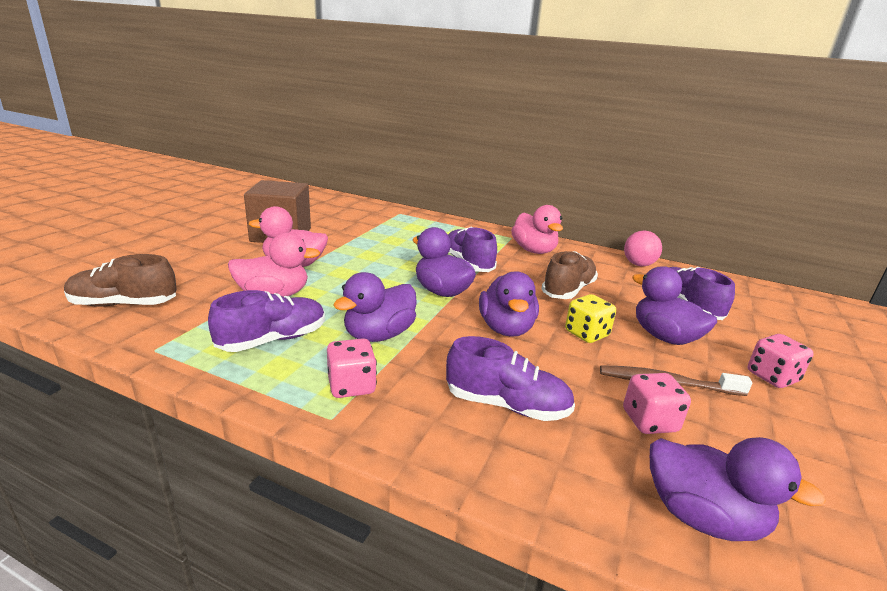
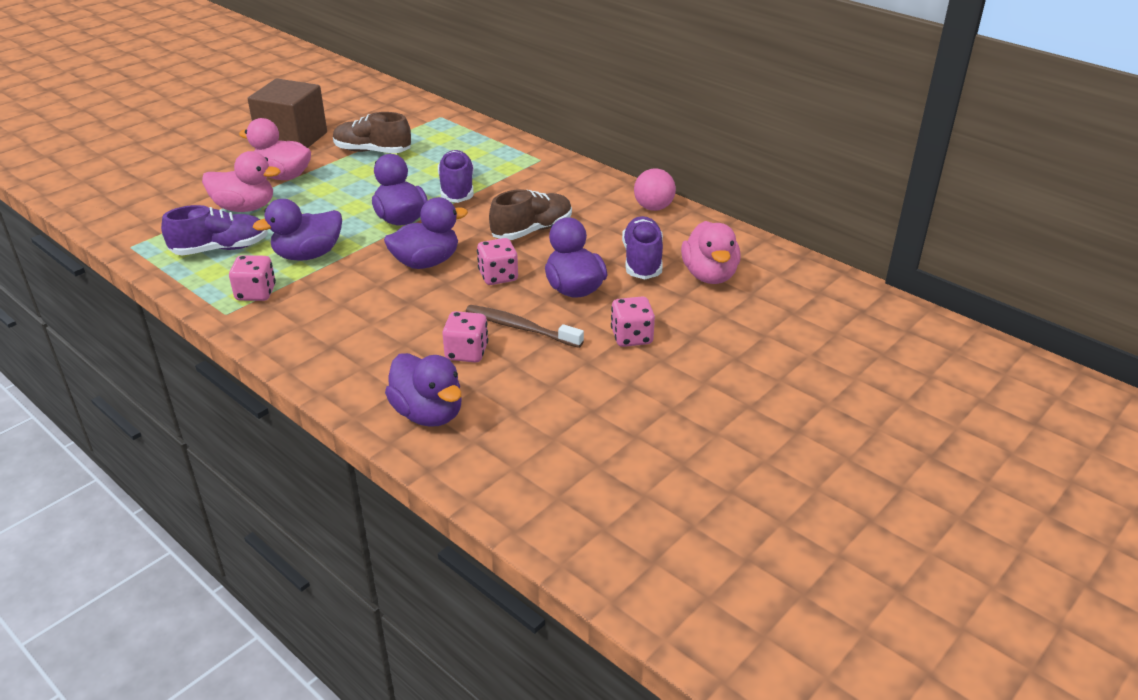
camera: 20 degrees right, 10 degrees up
(124, 304) = (123, 204): brown shoe -> brown shoe (372, 151)
(506, 328) = (426, 262): purple duck -> purple duck turned 135 degrees counterclockwise
(506, 405) = (362, 324): purple shoe -> none
(534, 250) = (547, 179): pink duck -> pink duck (709, 275)
(586, 334) = (498, 276): yellow dice -> pink dice

